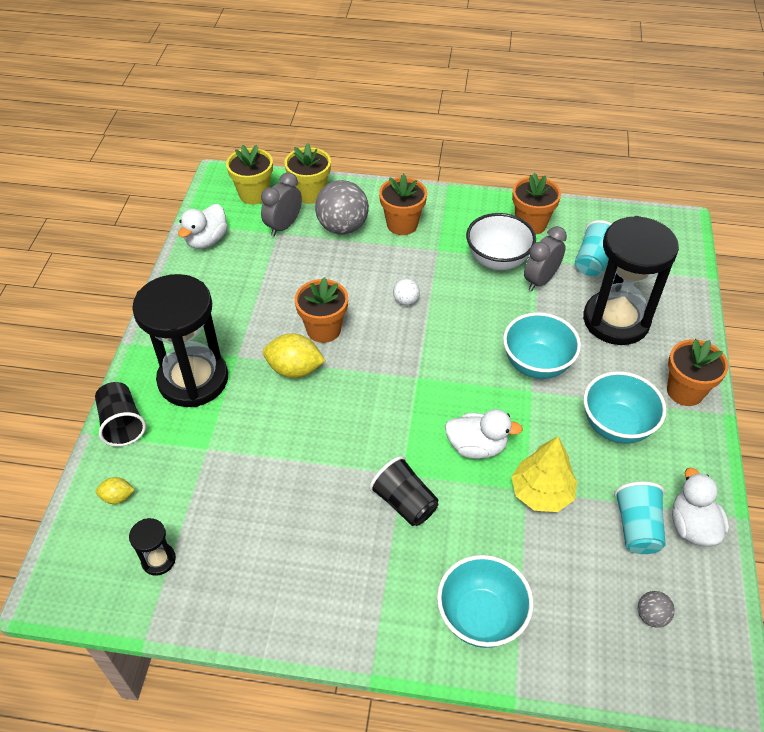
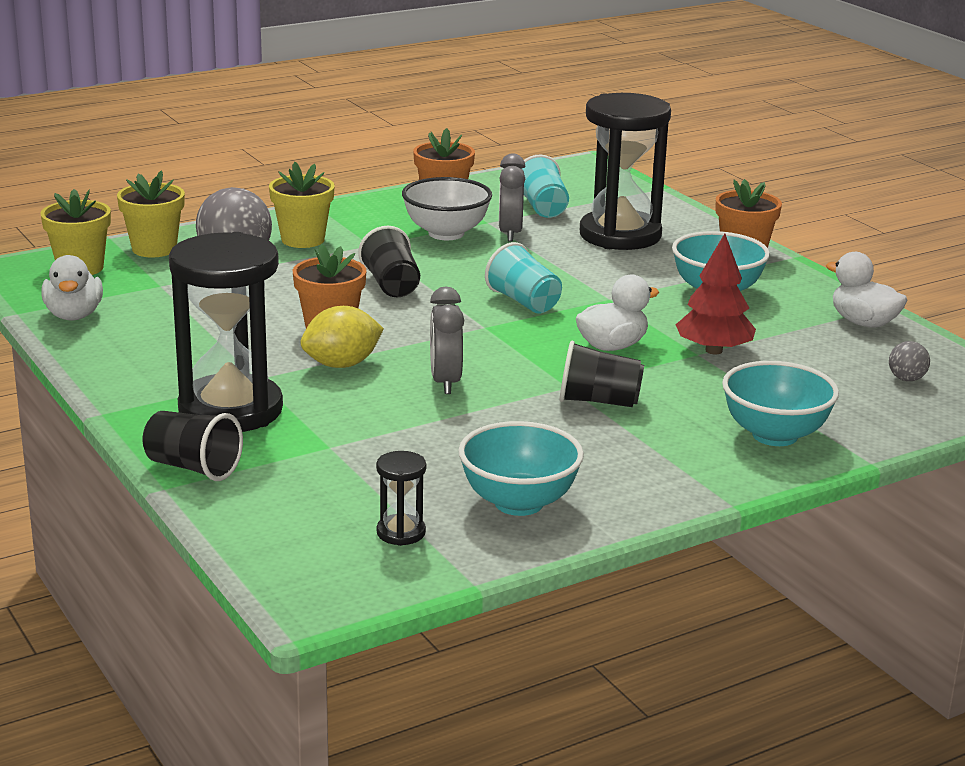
camera: 40 degrees left, 25 degrees down
(117, 497) = (278, 514): yellow lemon -> none
(283, 226) = (159, 279): grey clock -> grey clock (445, 382)
(402, 224) = (303, 240): orange flower pot -> yellow flower pot
(406, 301) = (391, 285): white ball -> black cup
(536, 364) = (588, 282): turquoise bowl -> turquoise bowl (519, 503)
(541, 493) = (713, 350): yellow tree -> red tree
(637, 527) = (822, 339): turquoise cup -> turquoise cup (524, 302)

